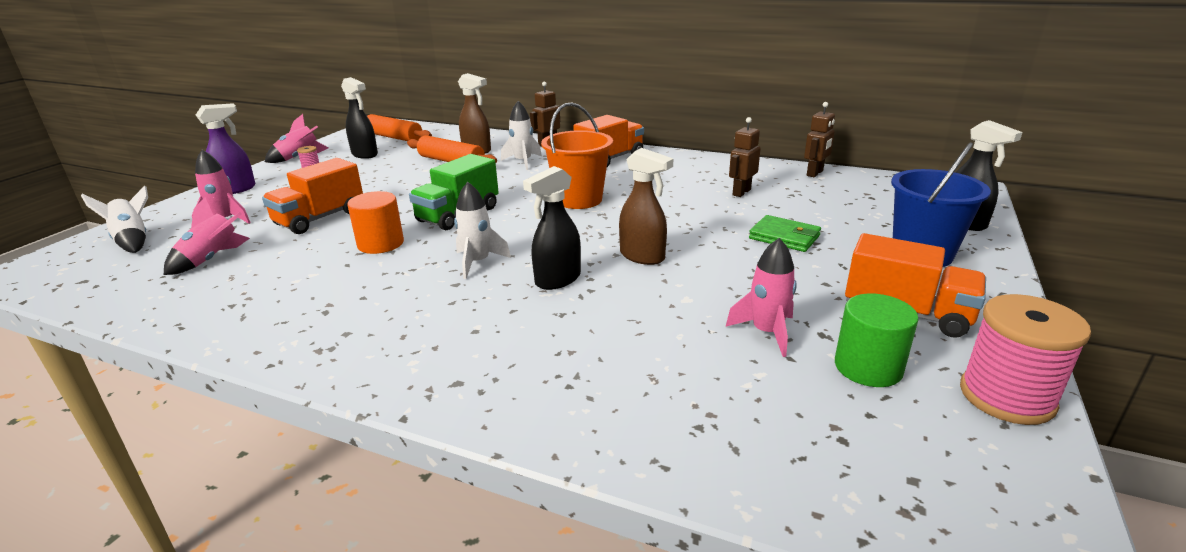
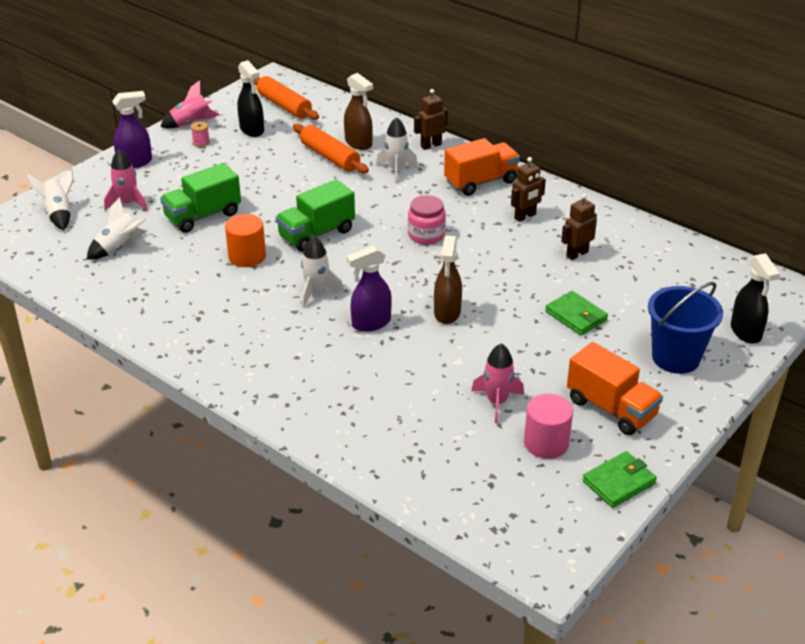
camera: 15 degrees right, 10 degrees up
(212, 259) = (119, 248): pink rocket -> white rocket
(320, 218) = (203, 216): orange truck -> green truck
(557, 280) = (371, 323): black spray bottle -> purple spray bottle
(579, 200) = (426, 235): orange bucket -> pink jar
(642, 256) = (447, 313): brown spray bottle -> brown spray bottle turned 45 degrees clockwise
(815, 173) = (666, 242): brown robot -> brown robot (525, 216)
(868, 367) = (546, 443): green cylinder -> pink cylinder
(1006, 397) = (619, 482): pink spool -> green wallet

